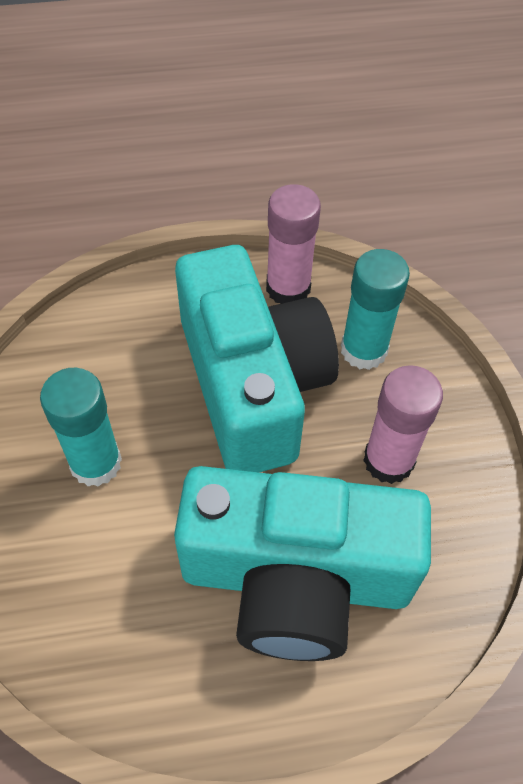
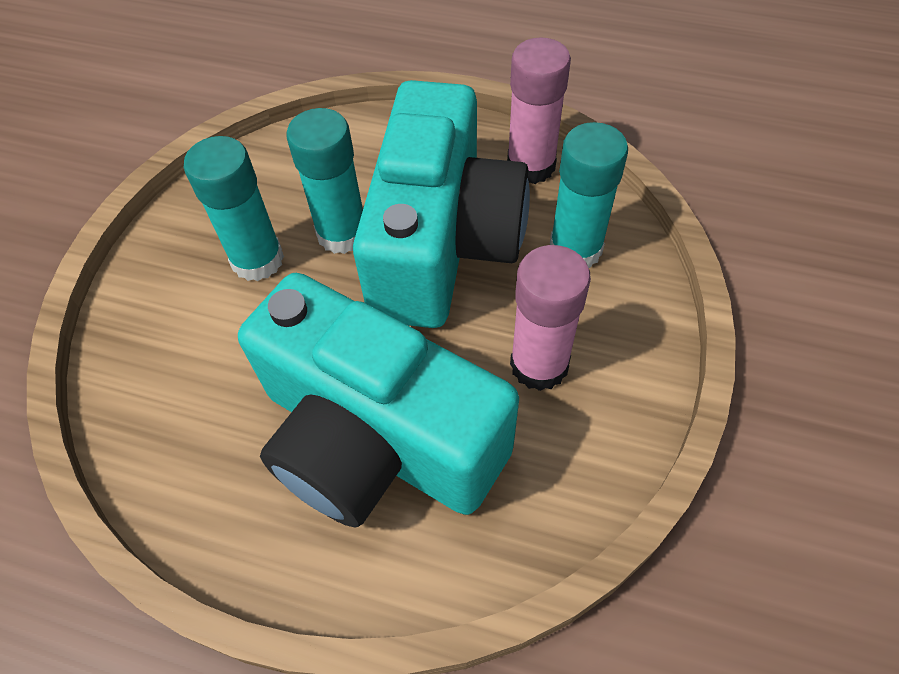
camera: 30 degrees right, 0 degrees up
(160, 409) = (342, 233): none -> turquoise glue stick

